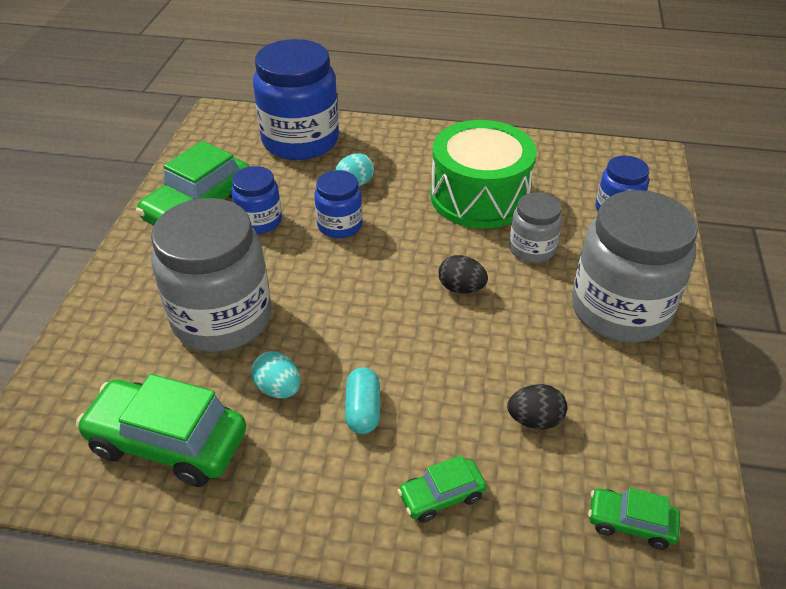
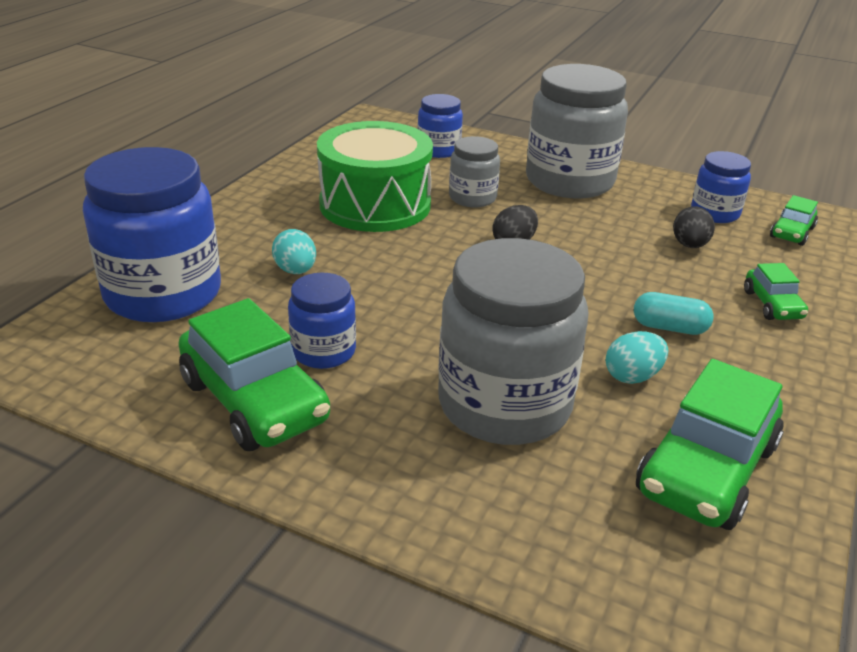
camera: 75 degrees left, 10 degrees down
(340, 225) = (371, 294): blue jar -> blue jar (714, 213)

